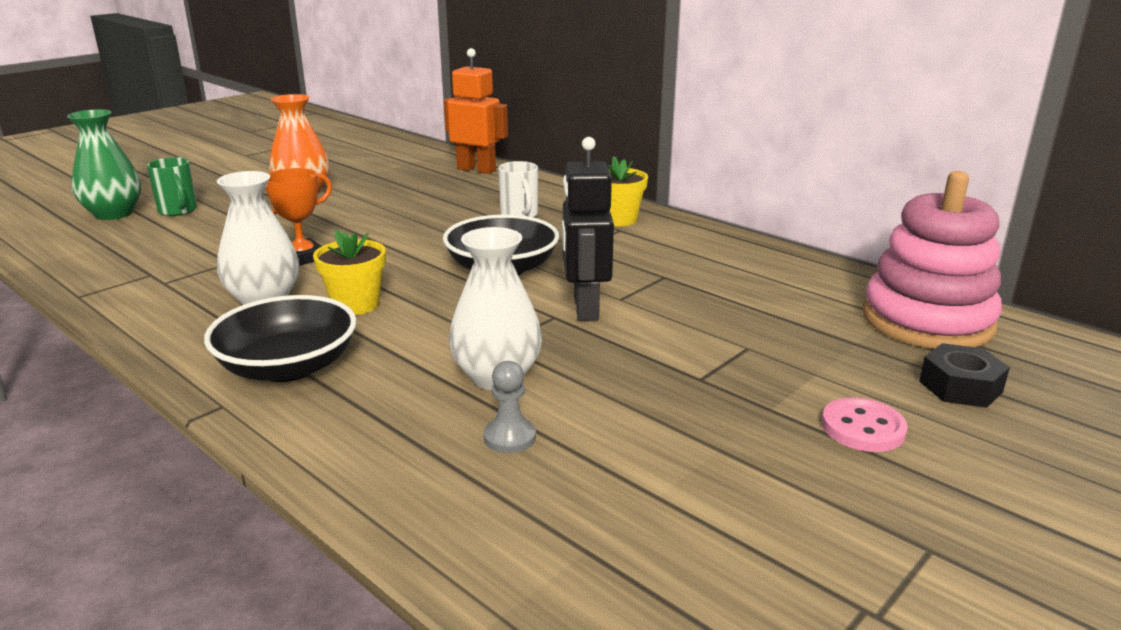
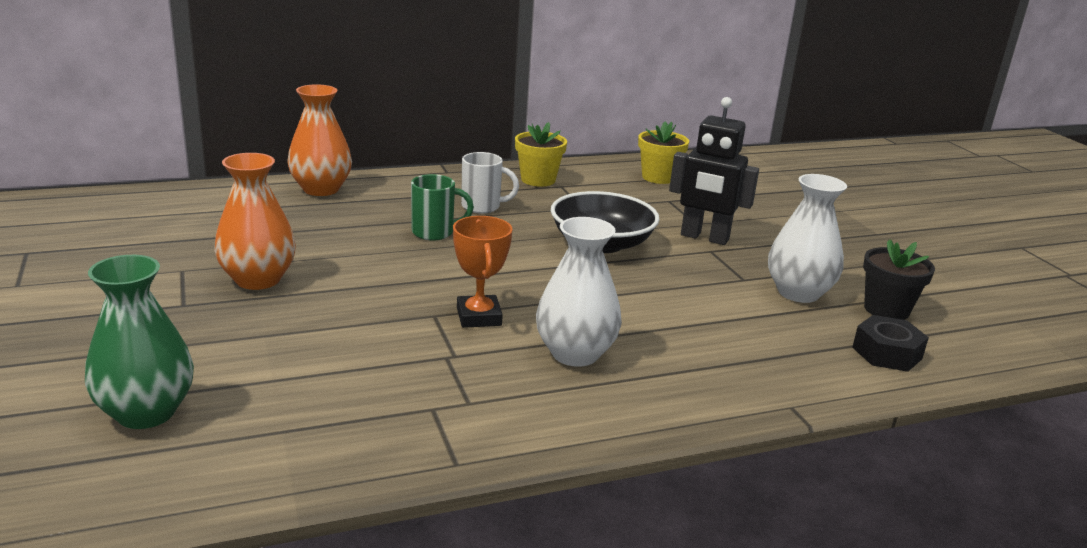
camera: 65 degrees left, 0 degrees up
(178, 211) = (208, 364): green mug -> green mug (434, 232)
(288, 367) = (735, 366): black bowl -> none
(355, 305) = (625, 314): yellow flower pot -> yellow flower pot (658, 177)
(476, 169) = (321, 189): orange robot -> orange vase
(509, 437) = (886, 310): grey pawn -> black flower pot
(863, 428) = (908, 221): pink button -> none
(927, 321) = (791, 165): pink stacking toy -> none
(960, 386) = (873, 187): black nut -> black nut (886, 353)

